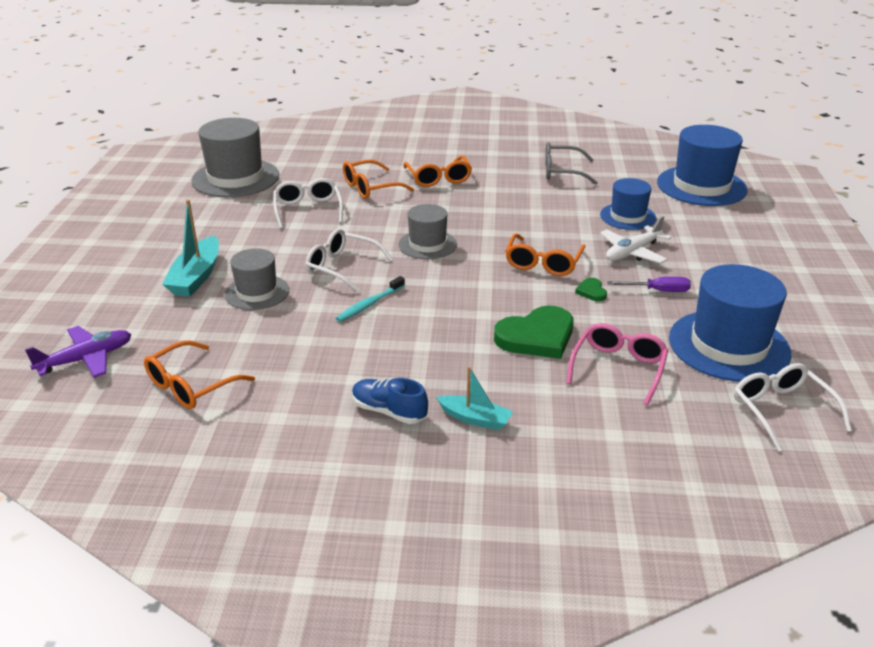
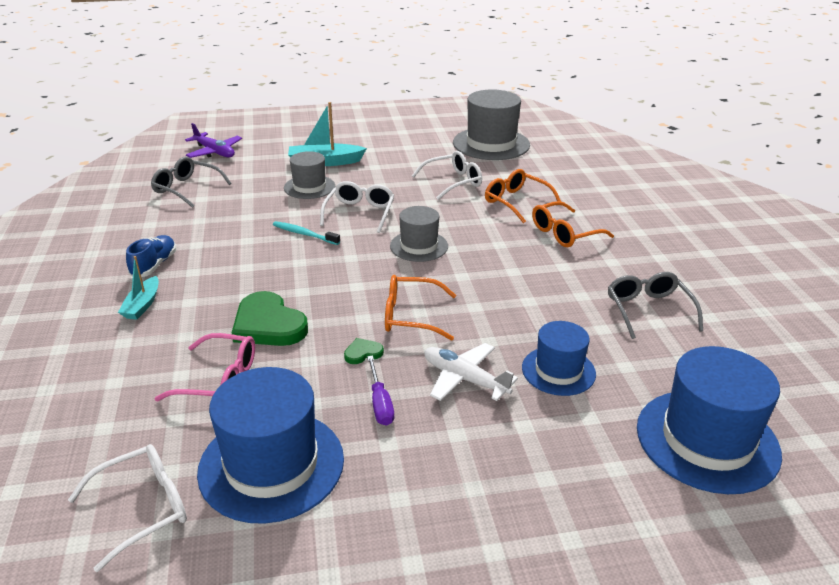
camera: 75 degrees right, 0 degrees up
(191, 385) = (186, 189): orange glasses -> grey glasses

